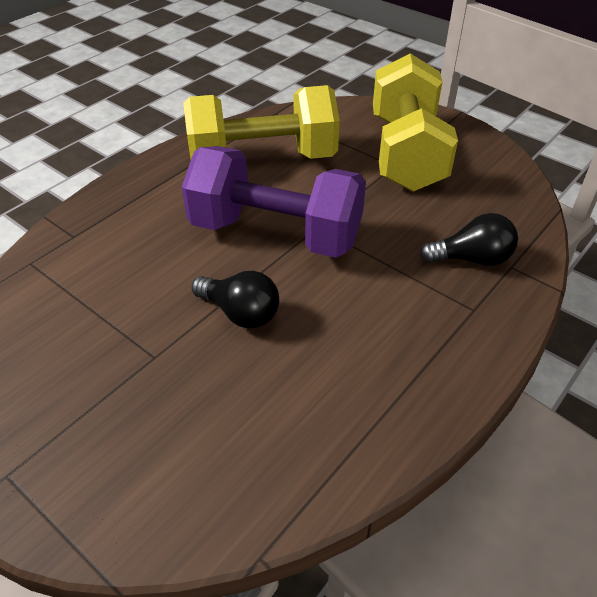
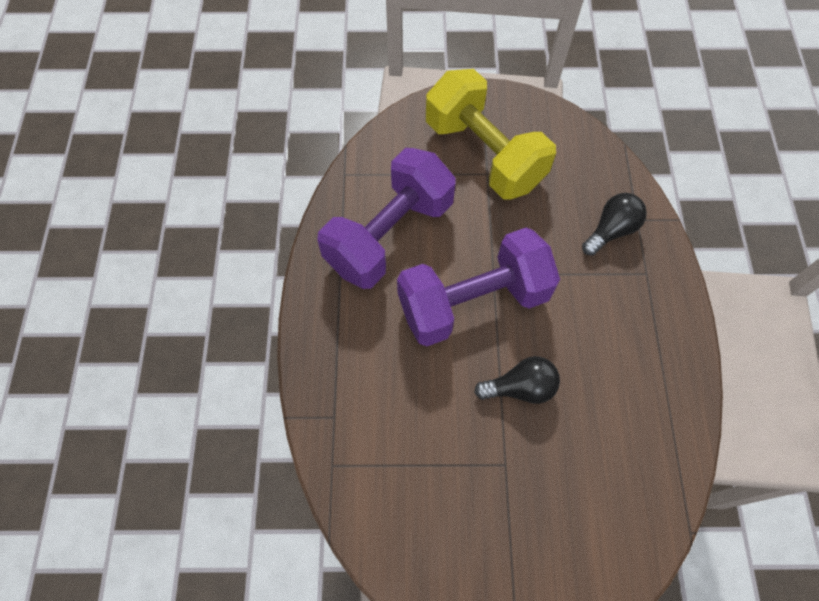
camera: 40 degrees left, 20 degrees up
(262, 160) = (389, 235): yellow dumbbell -> purple dumbbell

